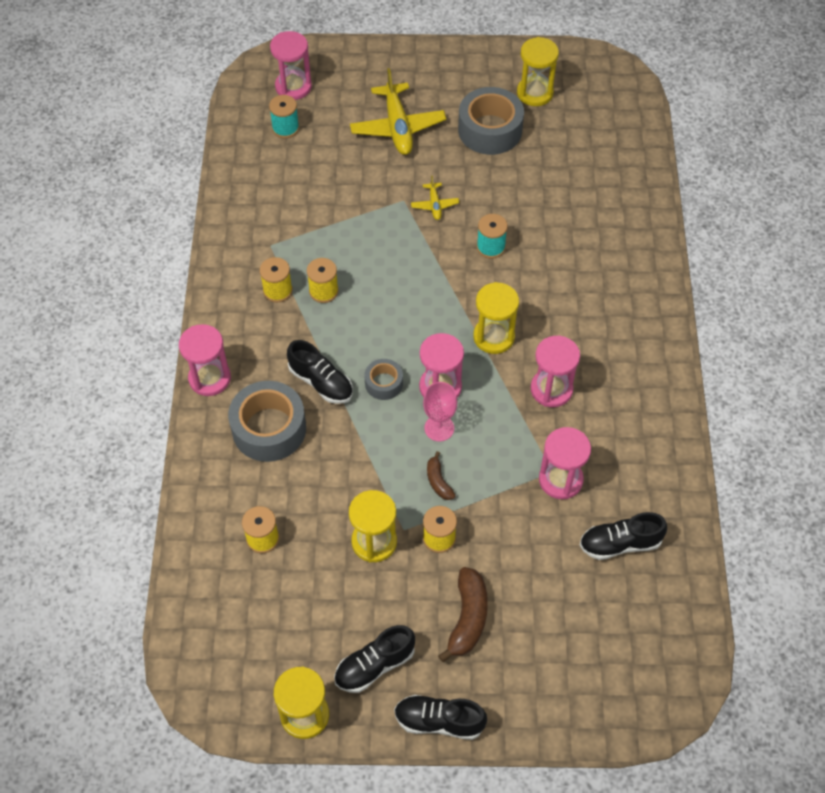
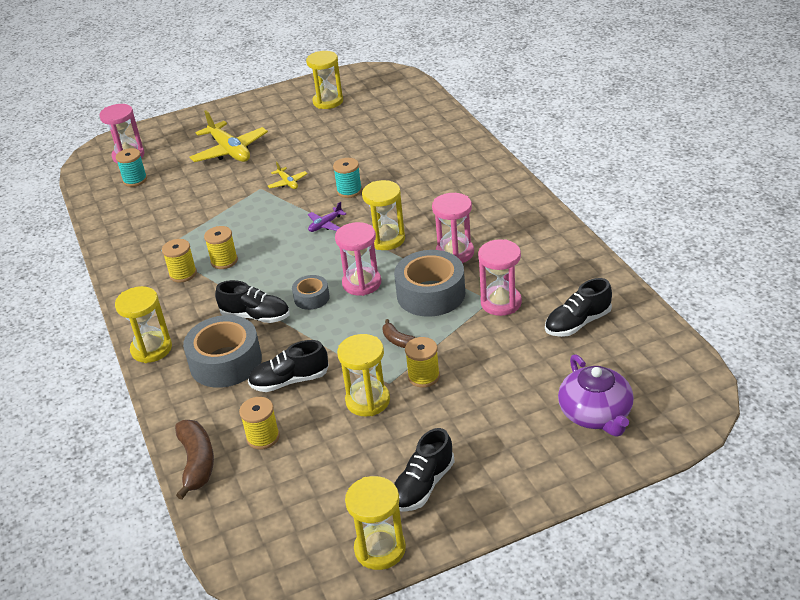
camera: 20 degrees left, 20 degrees down
(210, 378) = (151, 349): pink hourglass -> yellow hourglass
(439, 428) = (377, 308): pink goblet -> none
(439, 721) = (508, 501): black shoe -> black shoe (289, 381)
(444, 286) = (325, 224): none -> purple plane
(467, 618) = (485, 419): brown banana -> brown banana (197, 463)
(490, 130) = (306, 130): grey tape -> grey tape (431, 294)
(572, 664) = (595, 414): none -> purple teapot

